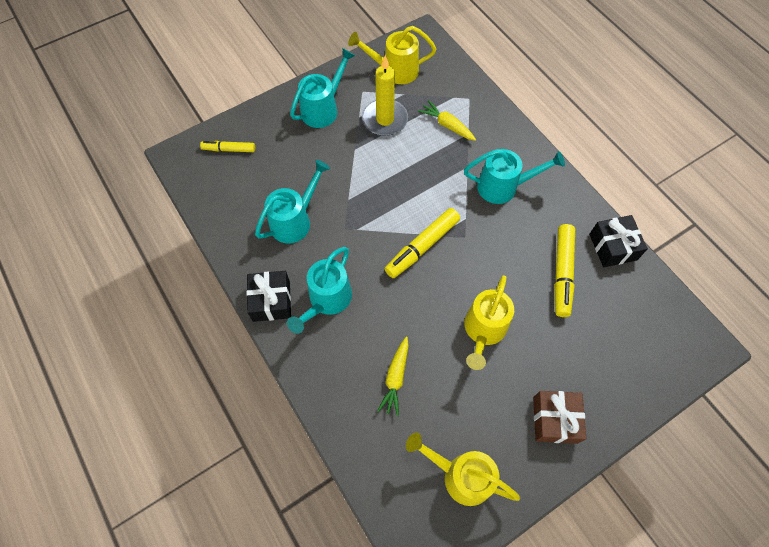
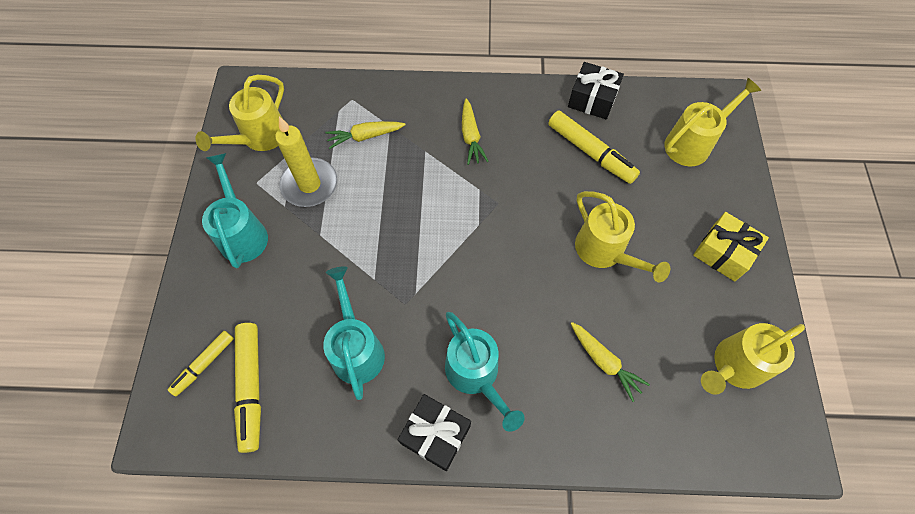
camera: 55 degrees left, 0 degrees up
(422, 247) = (481, 246): yellow marker -> yellow marker (251, 387)
(504, 187) = (471, 137): turquoise watering can -> yellow carrot
(554, 420) = (723, 253): brown gift -> yellow gift
(640, 344) = (693, 143): none -> yellow watering can

